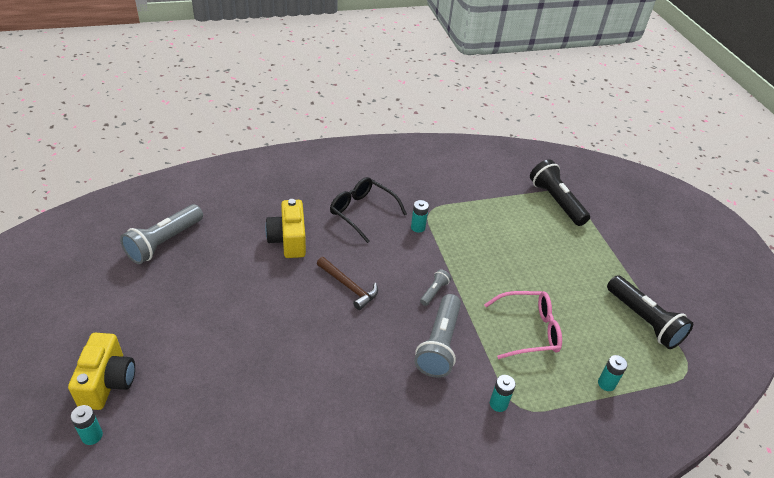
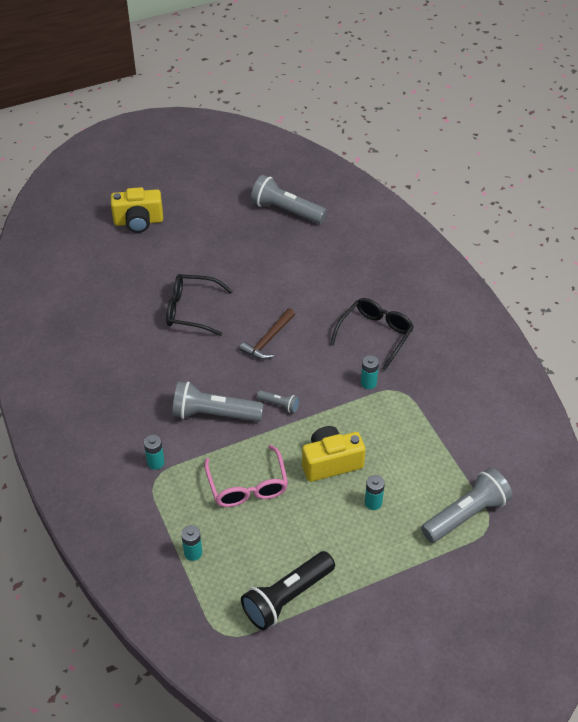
camera: 85 degrees right, 5 degrees up
(92, 436) = (94, 228): turquoise battery -> turquoise battery (373, 503)
(286, 345) = (191, 310): none -> black glasses
(288, 240) = (315, 288): yellow camera -> yellow camera (331, 462)
(556, 201) = (466, 514): black flashlight -> grey flashlight

